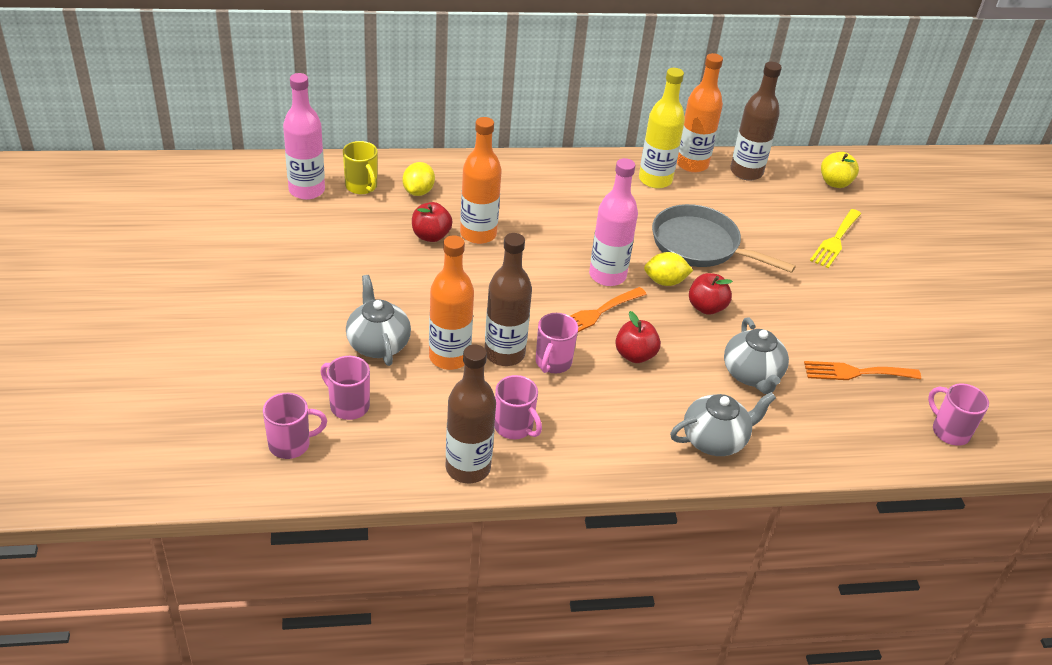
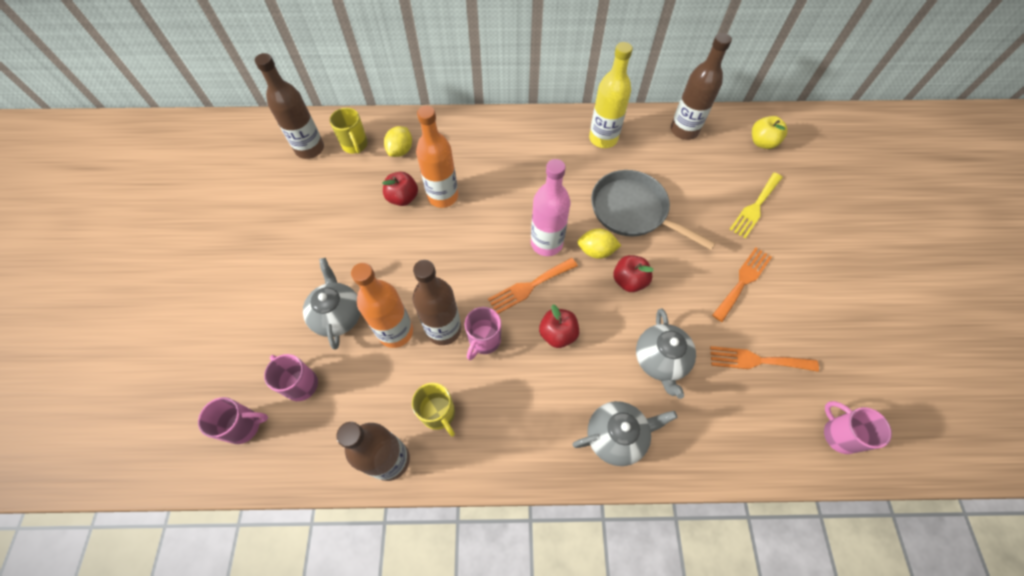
camera: 10 degrees right, 20 degrees up
(307, 190) = (310, 149): pink bottle -> brown bottle
(514, 427) = (438, 414): pink mug -> yellow mug
(692, 164) = (637, 122): orange bottle -> none
(831, 305) = (743, 281): none -> orange fork

